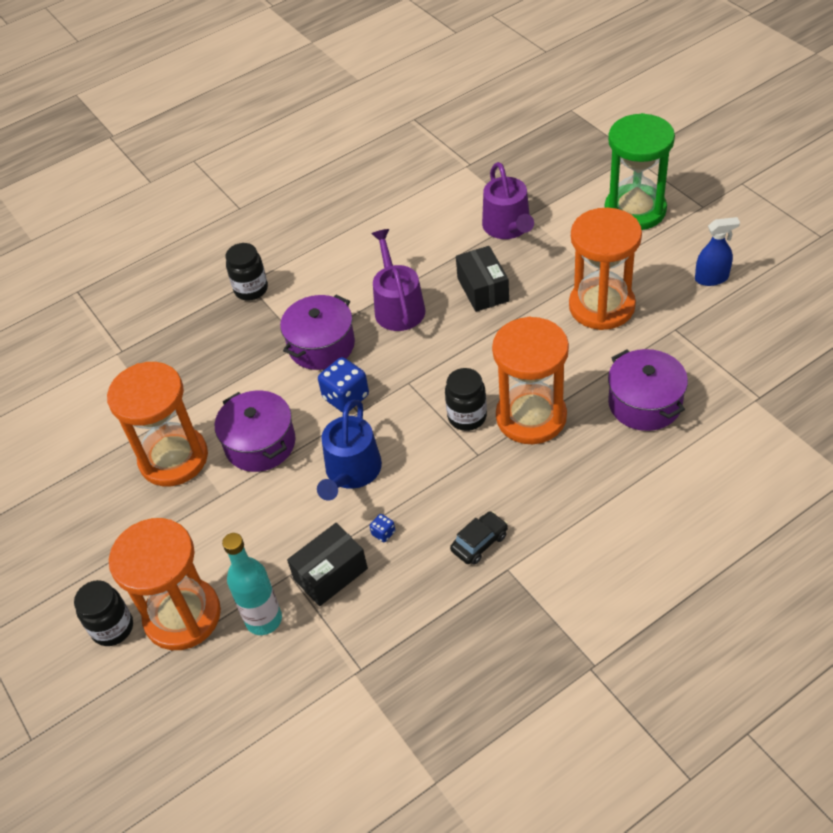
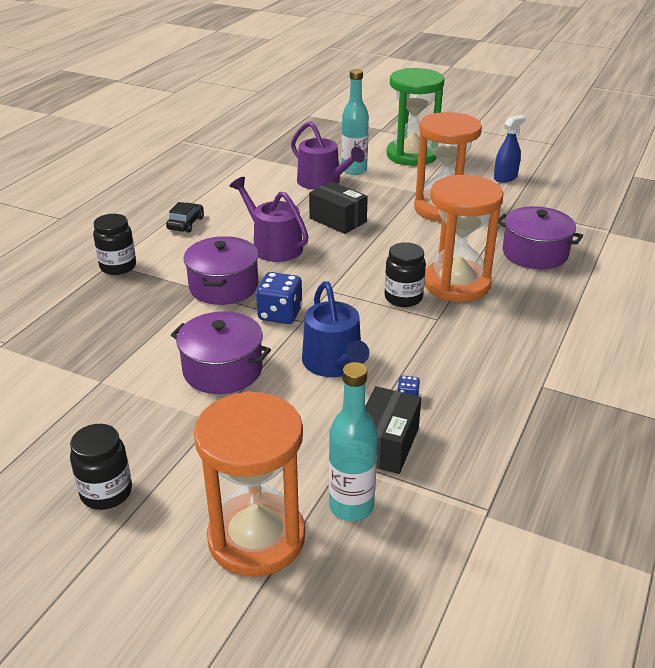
camera: 35 degrees left, 15 degrees down
(112, 628) = (178, 582): black jar -> black jar (106, 492)
(173, 458) = (135, 408): orange hourglass -> none
(479, 542) = (500, 376): black car -> black car (186, 223)
(554, 217) = (354, 170): none -> turquoise bottle

